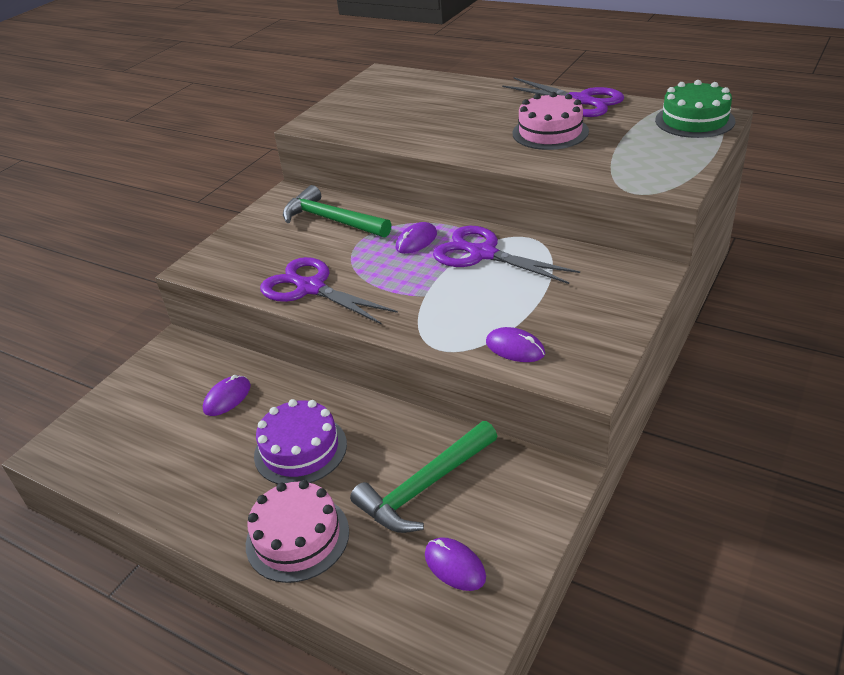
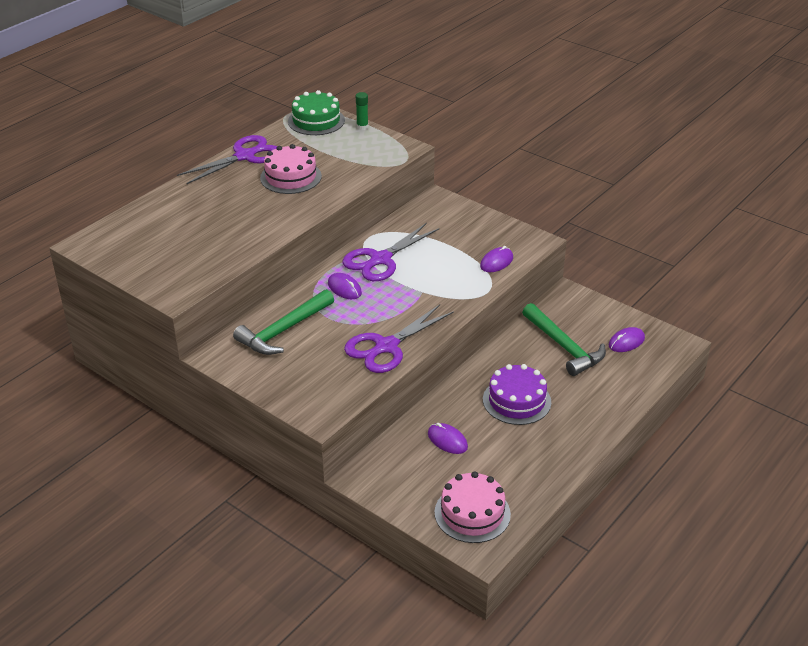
camera: 85 degrees left, 0 degrees up
(297, 537) = (596, 404): pink cake -> pink cake (472, 513)
(705, 150) = (362, 127): none -> green glue stick

